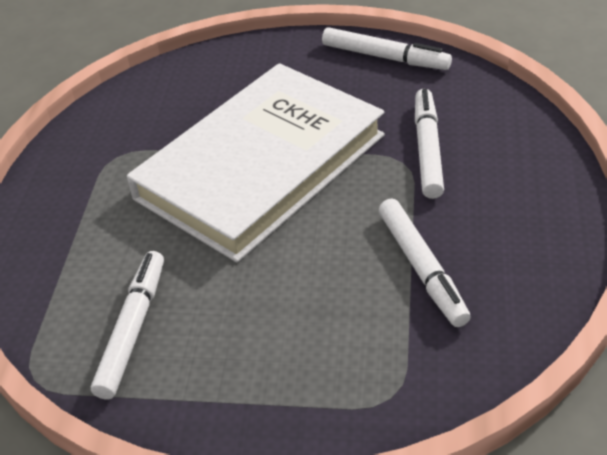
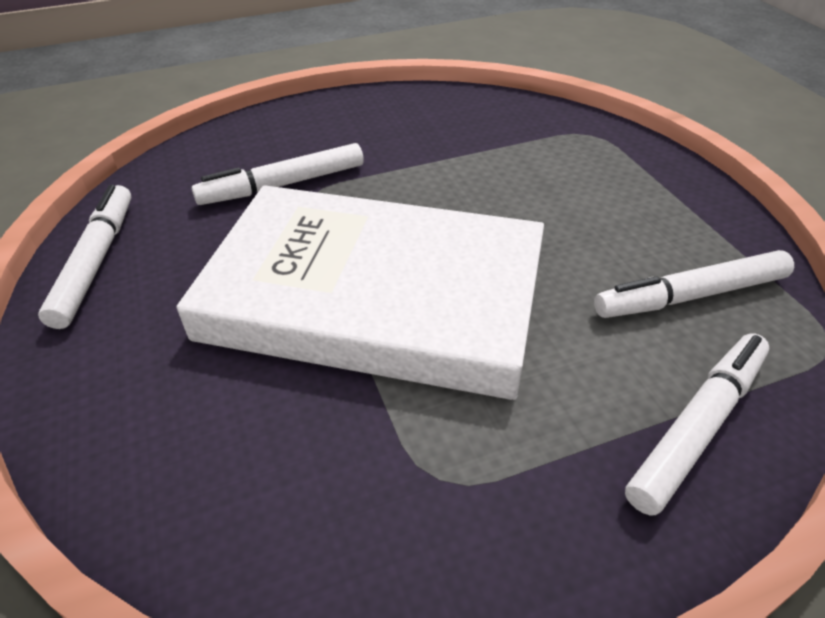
camera: 120 degrees left, 0 degrees up
(422, 268) = (451, 151): white marker -> white marker (697, 426)

